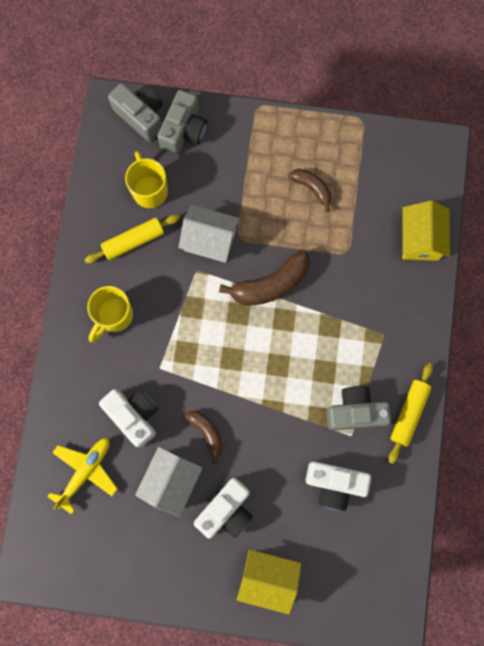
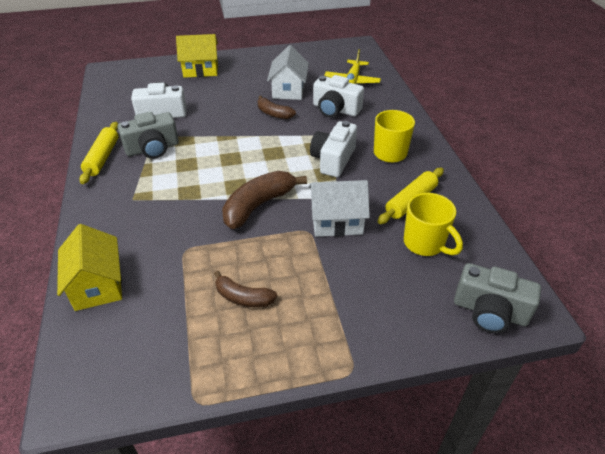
camera: 160 degrees right, 35 degrees down
(184, 130) = (428, 312): grey camera -> none
(226, 510) = (242, 87): white camera -> white camera (333, 159)

